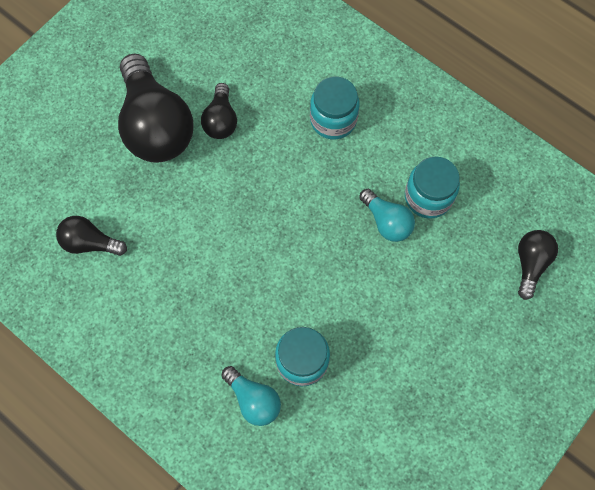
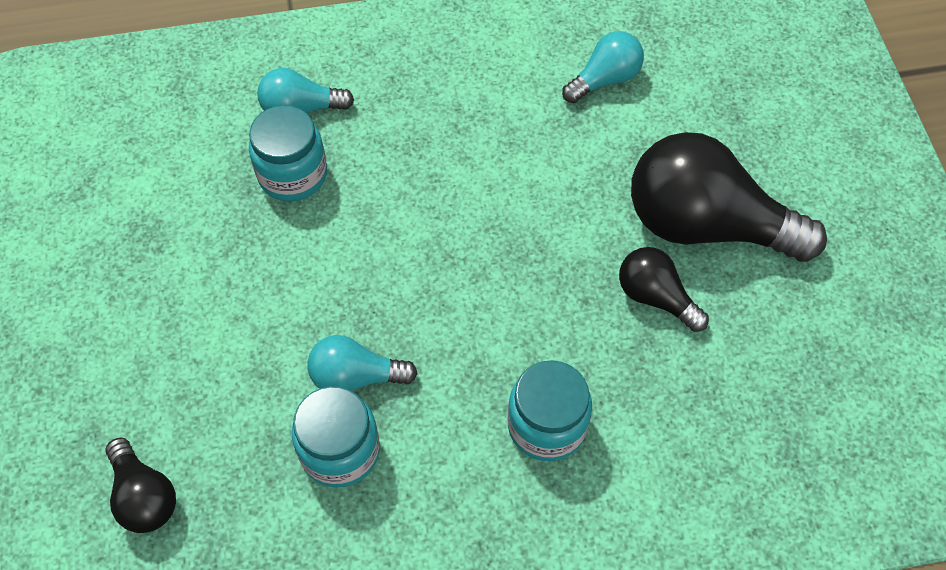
camera: 130 degrees right, 10 degrees down
(90, 243) = (604, 79): black light bulb -> turquoise light bulb

